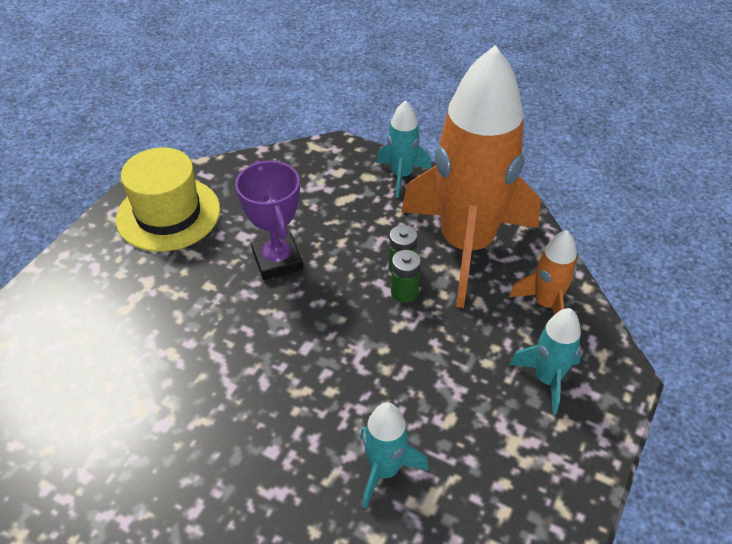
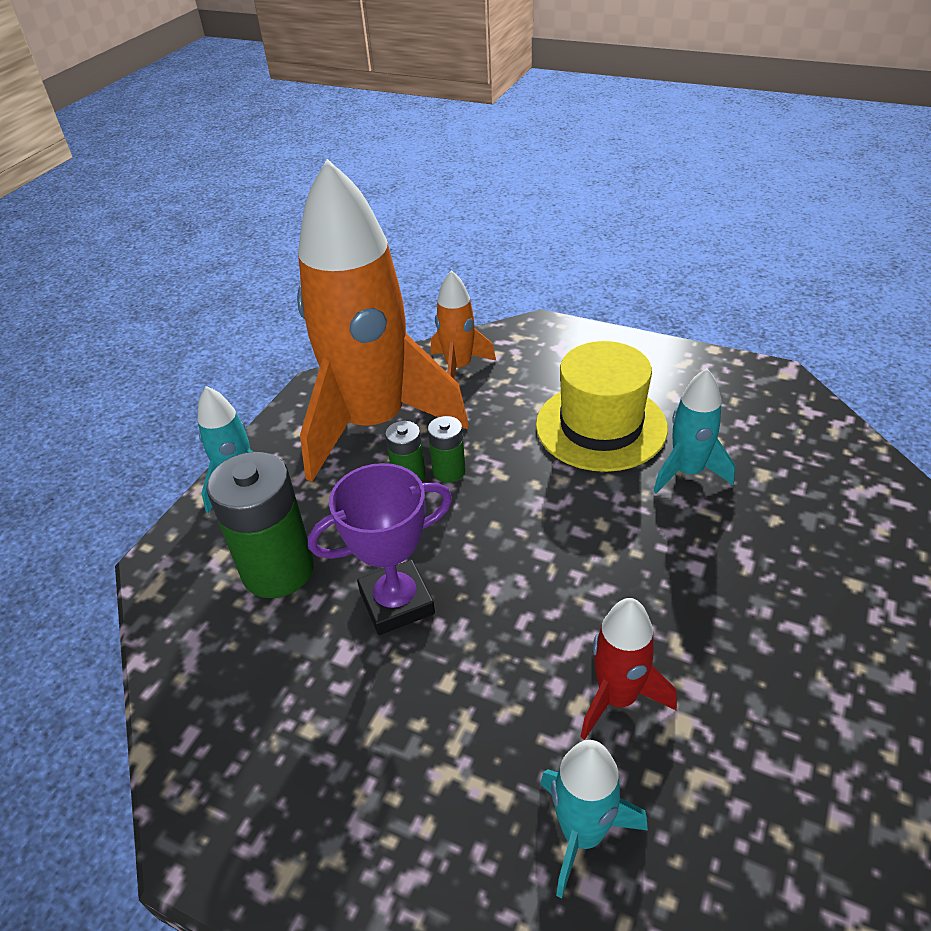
camera: 90 degrees left, 5 degrees down
(168, 214) = (283, 778): yellow hat -> yellow hat (601, 426)
(169, 376) = (617, 698): none -> red rocket
(318, 200) = (278, 570): none -> green battery
(547, 379) = (553, 368): turquoise rocket -> turquoise rocket (582, 833)

